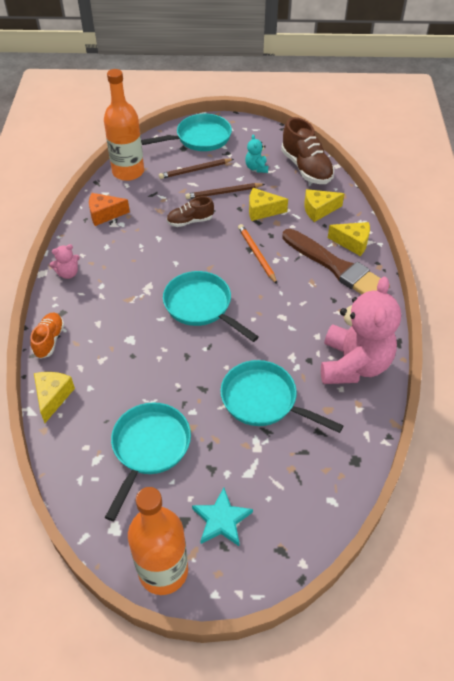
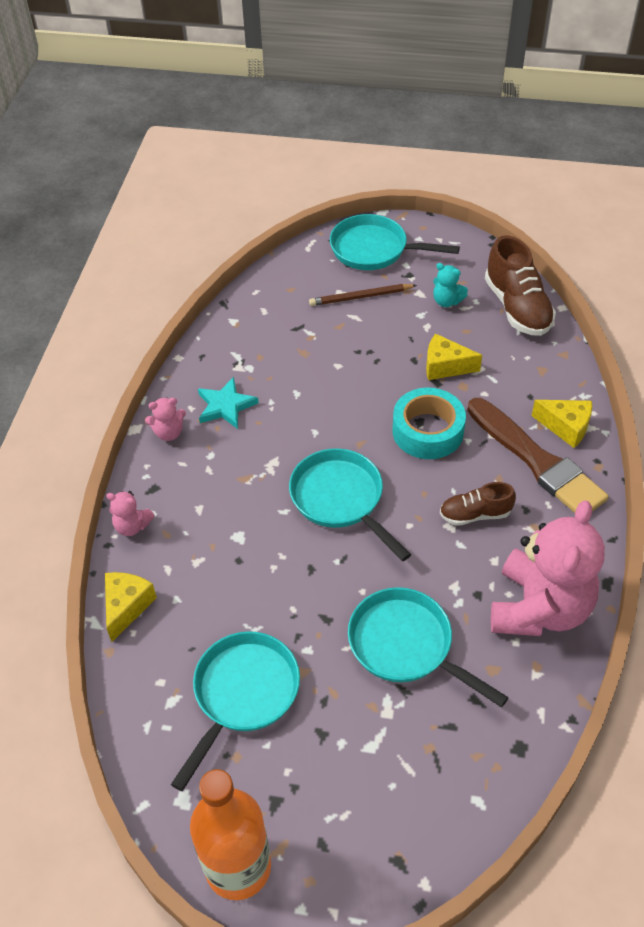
camera: 10 degrees right, 0 degrees up
(49, 340) = (132, 526): orange shoe -> pink teddy bear
(105, 214) = (229, 351): orange cheese -> none
(128, 172) = (268, 291): orange bottle -> none
(190, 221) = (343, 372): brown shoe -> brown shoe (475, 514)
(200, 138) = (374, 249): turquoise pan -> turquoise pan turned 150 degrees counterclockwise
(221, 520) = (325, 807): turquoise star -> turquoise star (225, 406)
(223, 193) = (395, 334): brown pencil -> none
(256, 168) = (447, 301): turquoise teddy bear -> turquoise teddy bear turned 60 degrees counterclockwise
(256, 254) = (427, 431): orange pencil -> turquoise tape
(319, 210) = (525, 373): yellow cheese -> none

